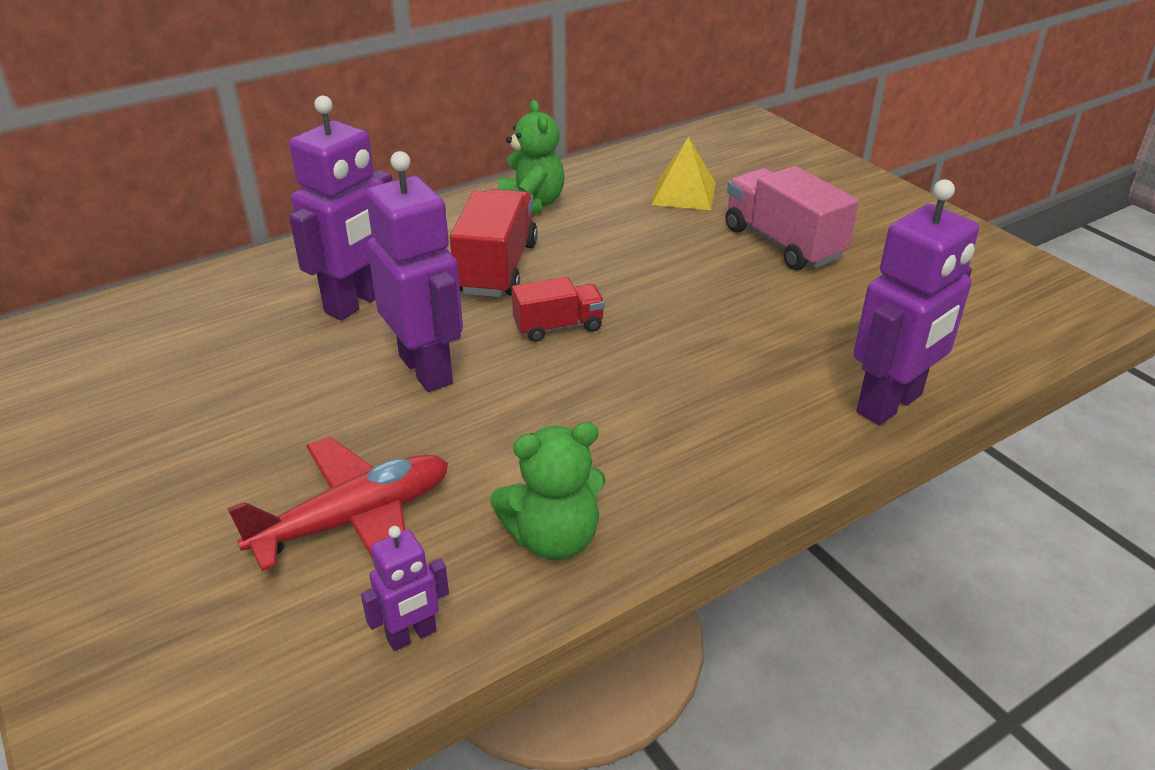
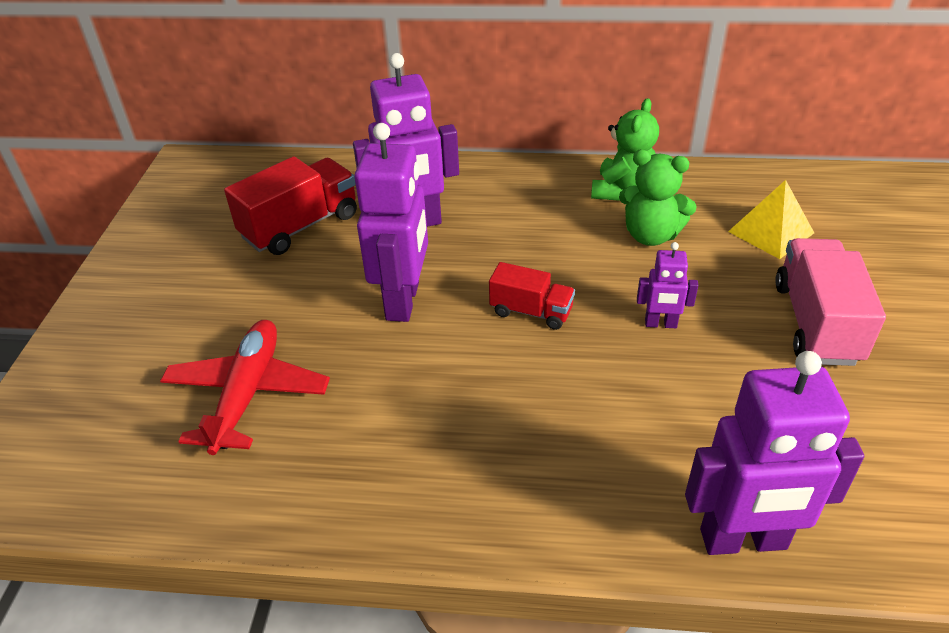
camera: 40 degrees right, 5 degrees up
(354, 520) = (247, 394): red plane -> red plane turned 90 degrees counterclockwise
(412, 636) = (194, 501): purple robot -> purple robot (660, 324)
(497, 268) = (538, 238): red truck -> red truck (300, 226)
(553, 538) = (346, 487): green teddy bear -> green teddy bear (650, 235)

